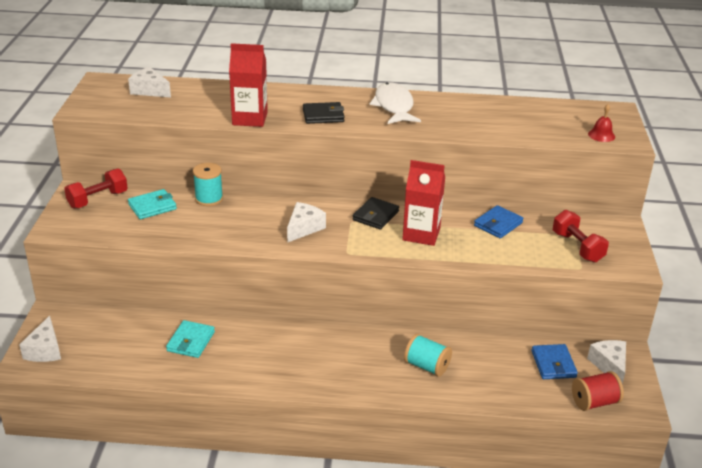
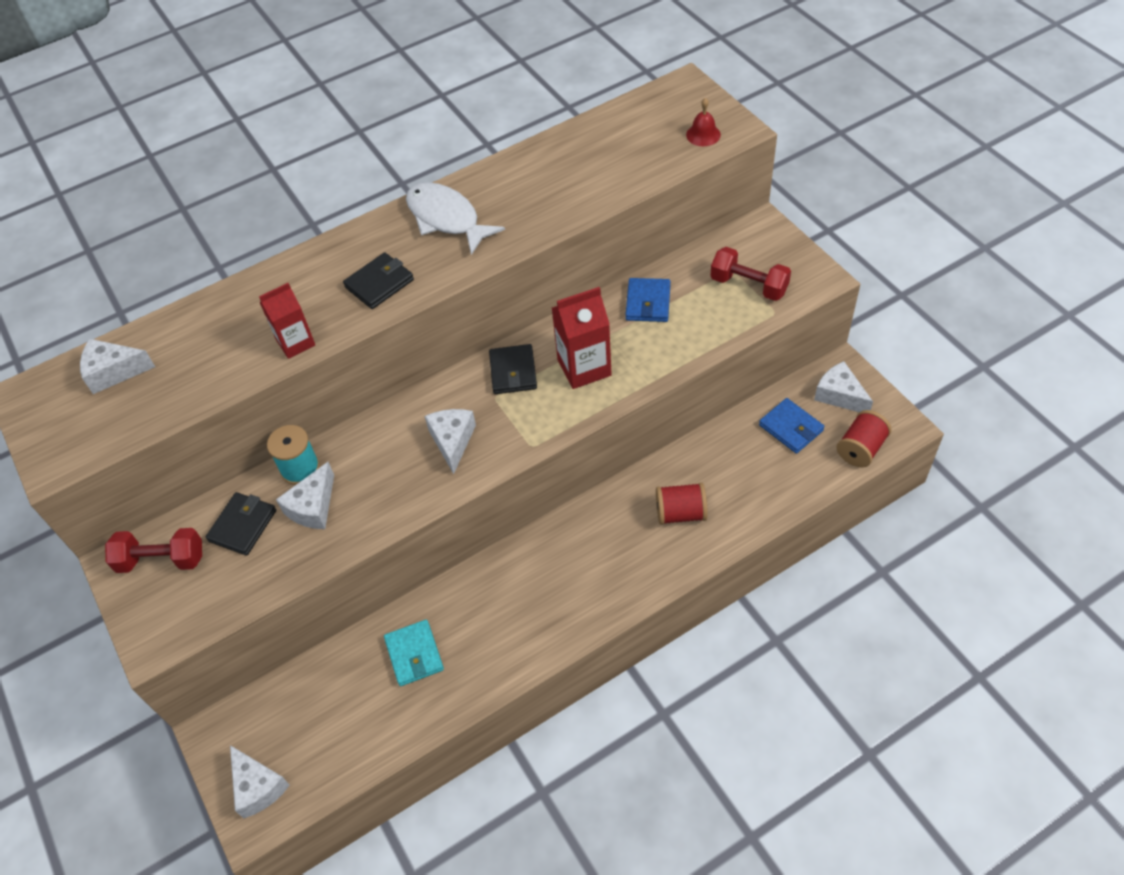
camera: 30 degrees left, 20 degrees up
(98, 200) = (161, 560): red dumbbell -> red dumbbell turned 75 degrees clockwise
(152, 207) = (243, 526): turquoise wallet -> black wallet
(196, 217) = (313, 507): none -> white cheese
(250, 119) = (295, 342): red carton -> red carton, size x0.67
(426, 366) = (680, 513): turquoise spool -> red spool

